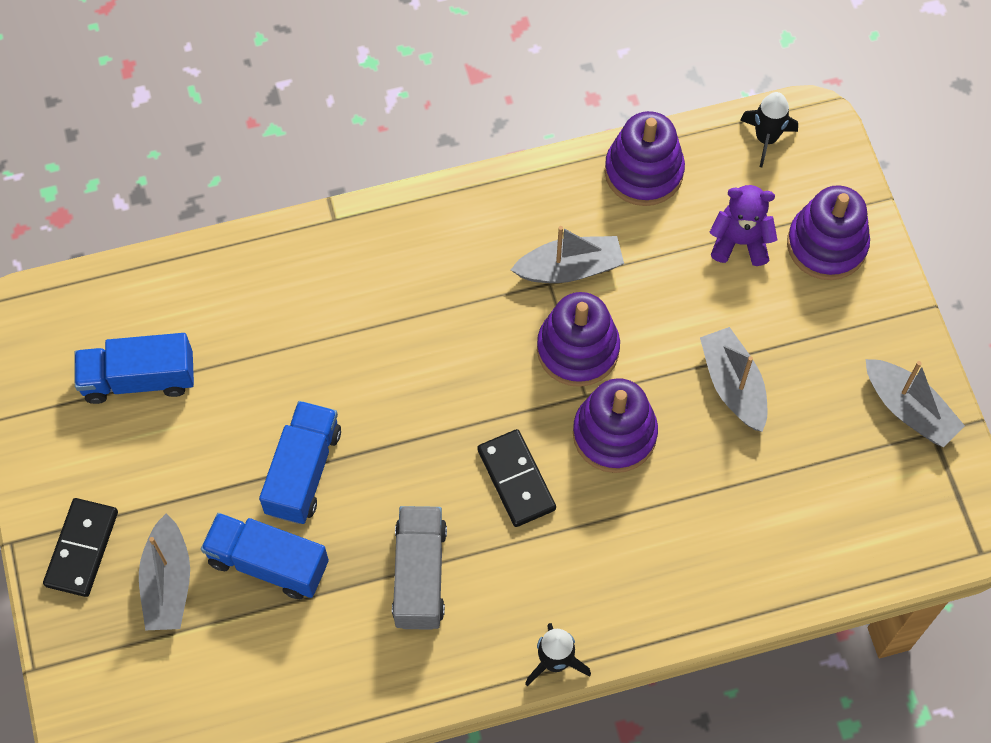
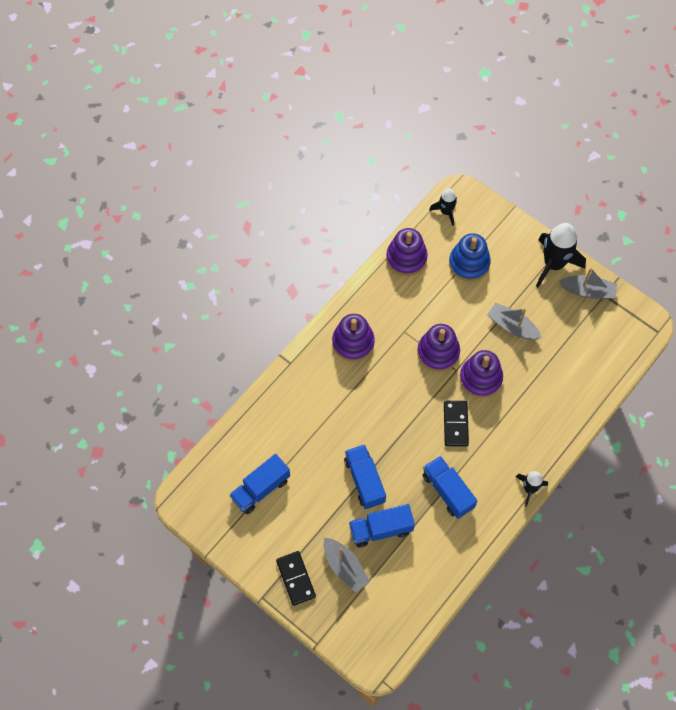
camera: 35 degrees left, 0 degrees up
(420, 575) = (447, 491): grey truck -> blue truck
(516, 479) = (455, 424): black domino -> black domino turned 60 degrees clockwise
(569, 268) = (408, 320): grey boat -> none
(740, 242) = (469, 263): purple teddy bear -> blue stacking toy
(826, 245) = (504, 242): purple stacking toy -> purple stacking toy (353, 342)
(883, 330) = (553, 264): none -> black rocket

